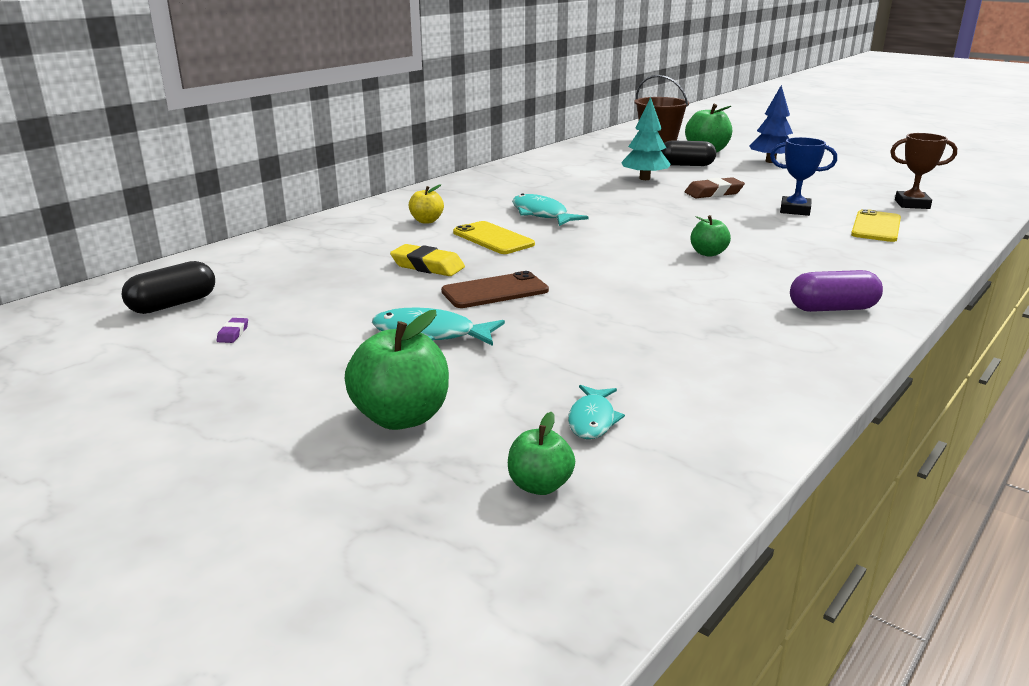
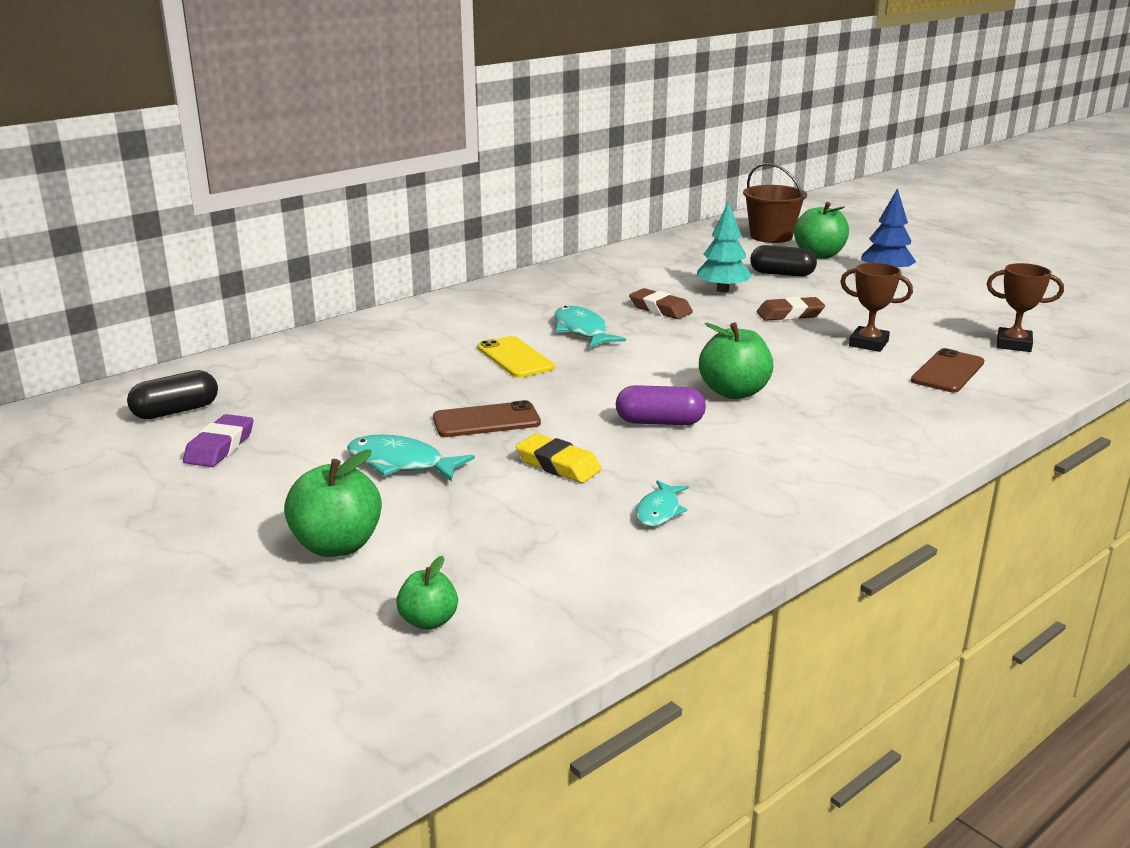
camera: 10 degrees right, 0 degrees up
(233, 333) = (220, 447): purple eraser -> purple eraser, size x2.06
(426, 221) = (457, 331): yellow apple -> none
(427, 266) = (433, 386): yellow eraser -> yellow eraser (558, 465)
(592, 420) = (509, 565): turquoise fish -> turquoise fish (659, 511)
(600, 195) = (660, 309): none -> brown eraser
(708, 253) = (734, 392): green apple -> green apple, size x1.73
(795, 210) = (868, 343): blue trophy -> brown trophy
(832, 308) = (824, 469): purple capsule -> purple capsule (659, 422)
(876, 227) = (948, 372): yellow phone -> brown phone

